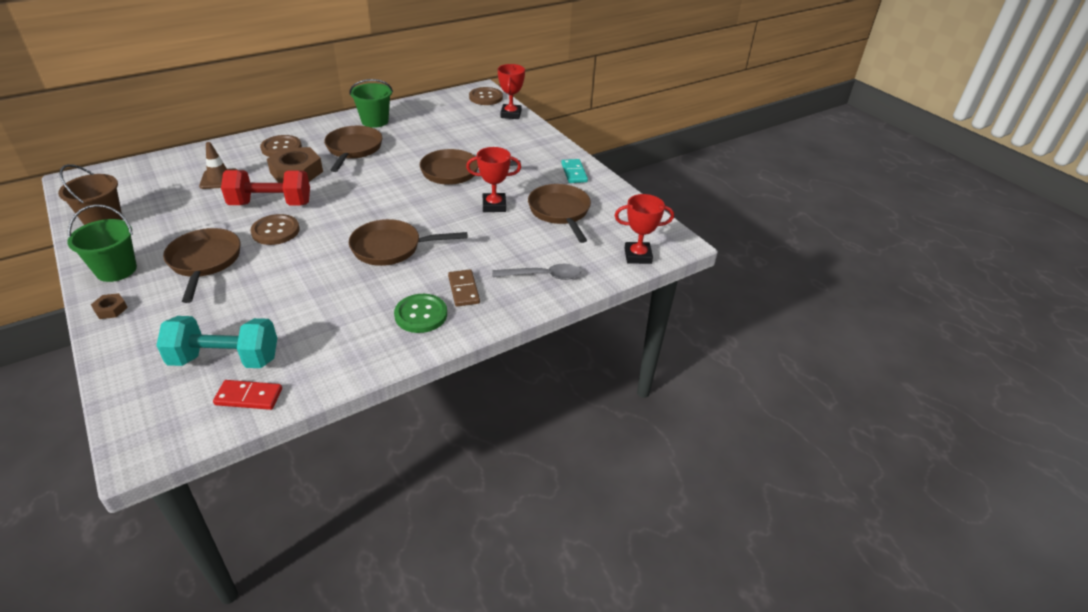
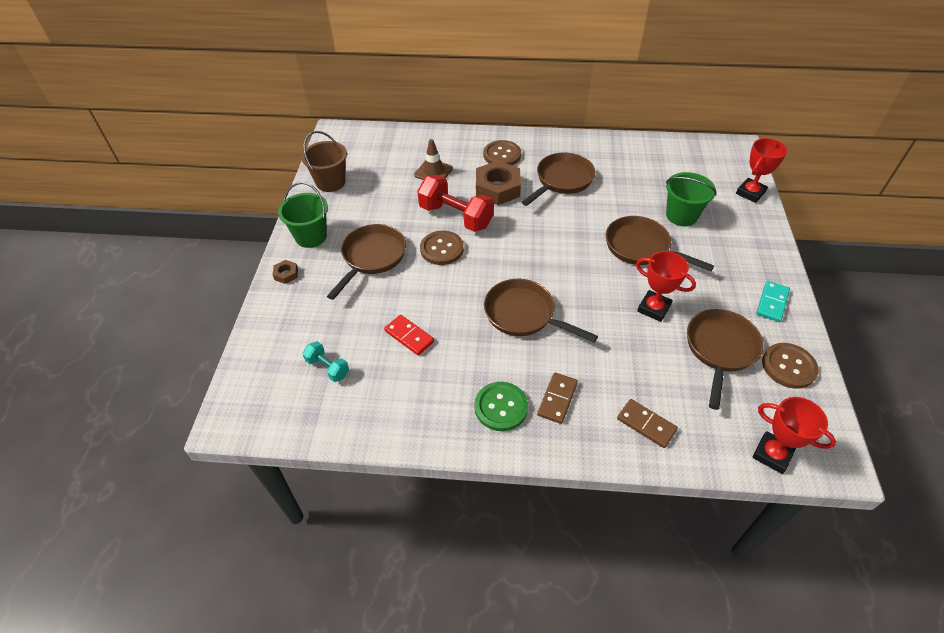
camera: 40 degrees right, 10 degrees up
(225, 359) = (328, 368): turquoise dumbbell -> turquoise dumbbell, size x0.52
(249, 397) = (321, 416): red domino -> red domino (409, 336)
(375, 121) = (603, 152): green bucket -> green bucket (681, 216)
(486, 97) = (736, 160): brown button -> brown button (788, 366)
(543, 276) = (646, 424): grey spoon -> brown domino

